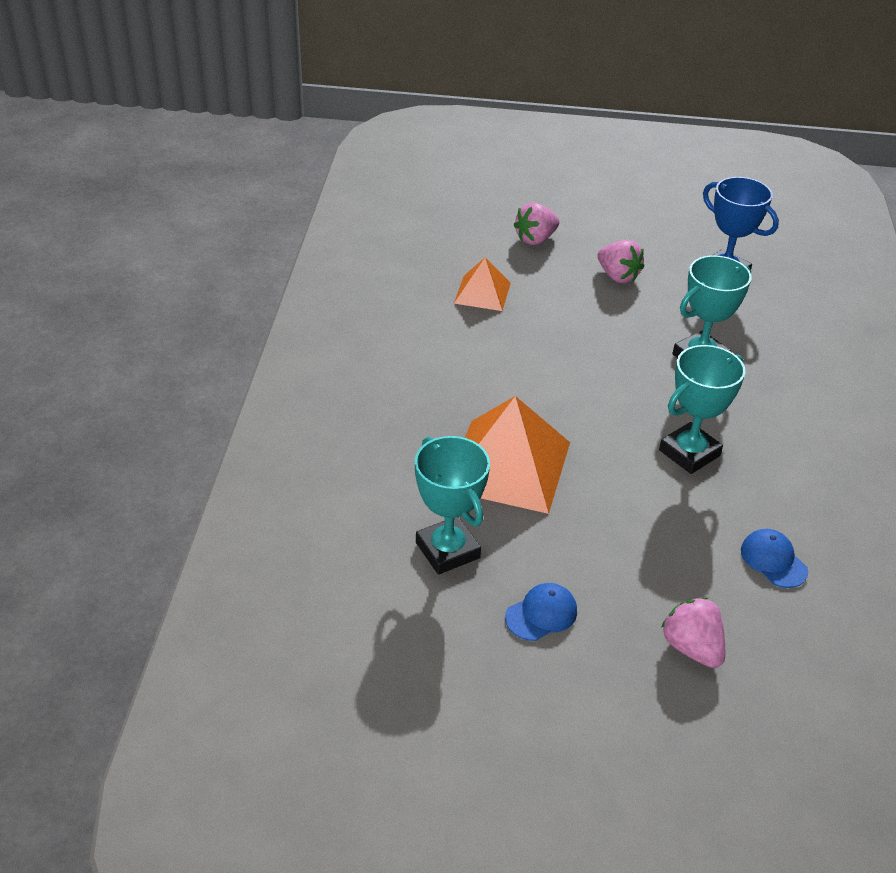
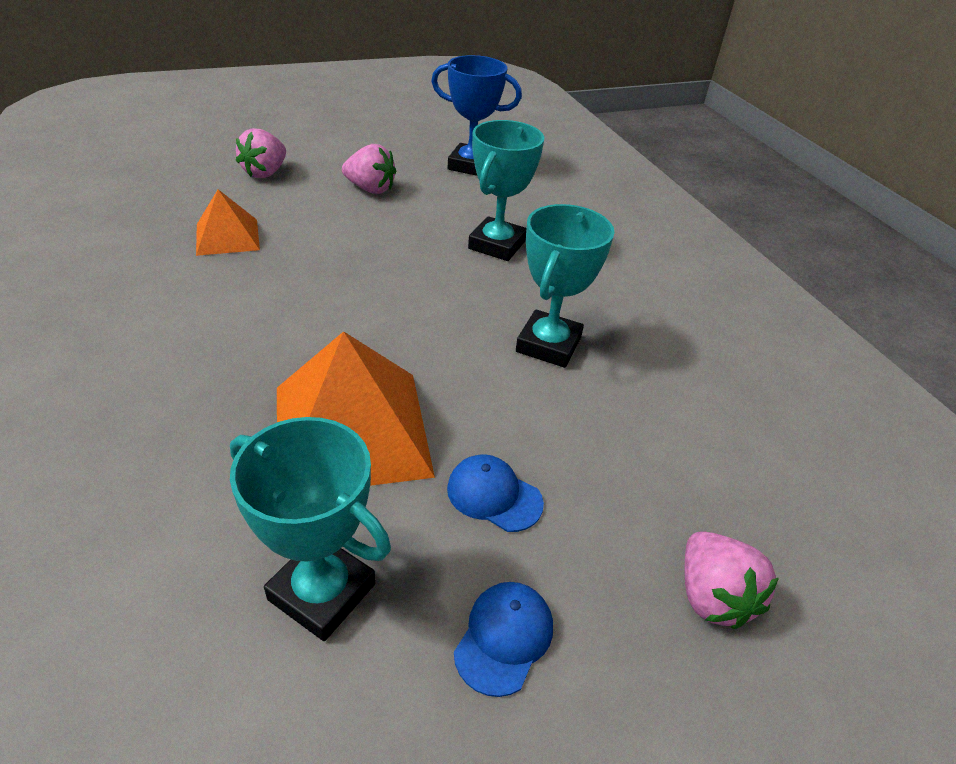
camera: 30 degrees left, 0 degrees up
(691, 647) = (711, 596): pink strawberry -> pink strawberry turned 135 degrees counterclockwise
(773, 560) = (711, 437): blue cap -> blue cap (494, 495)

